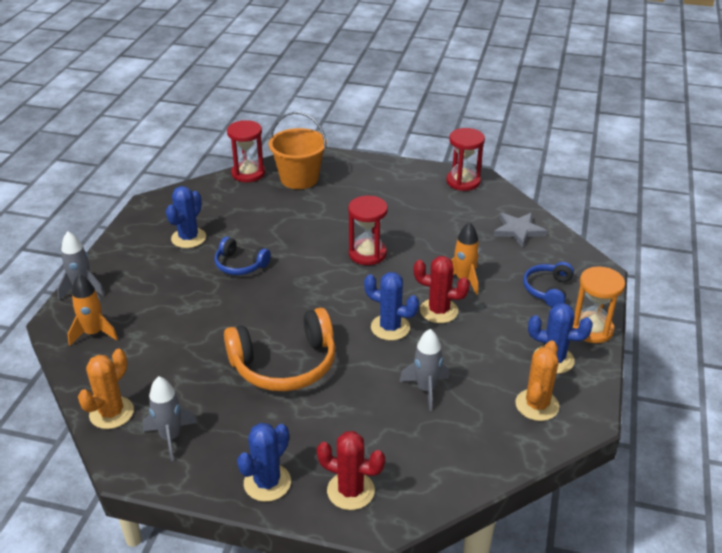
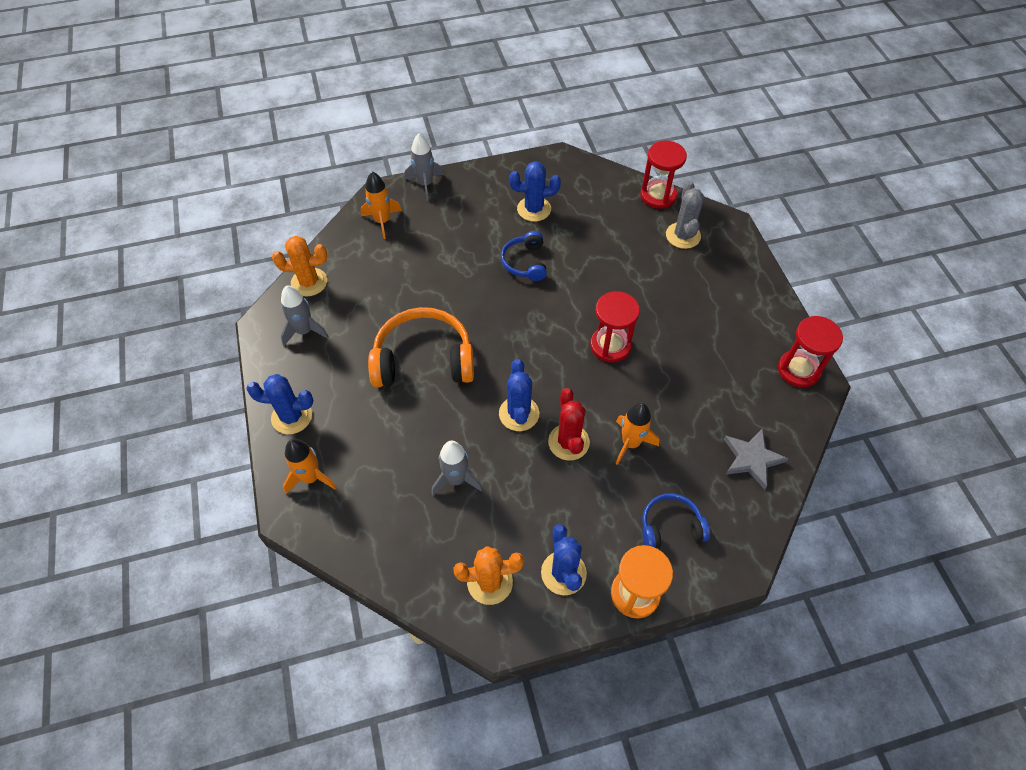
camera: 60 degrees right, 20 degrees up
(285, 364) = (423, 360): orange headphones -> orange headphones turned 135 degrees clockwise
(299, 178) = (683, 236): orange bucket -> grey cactus
(350, 491) = (311, 477): red cactus -> orange rocket

